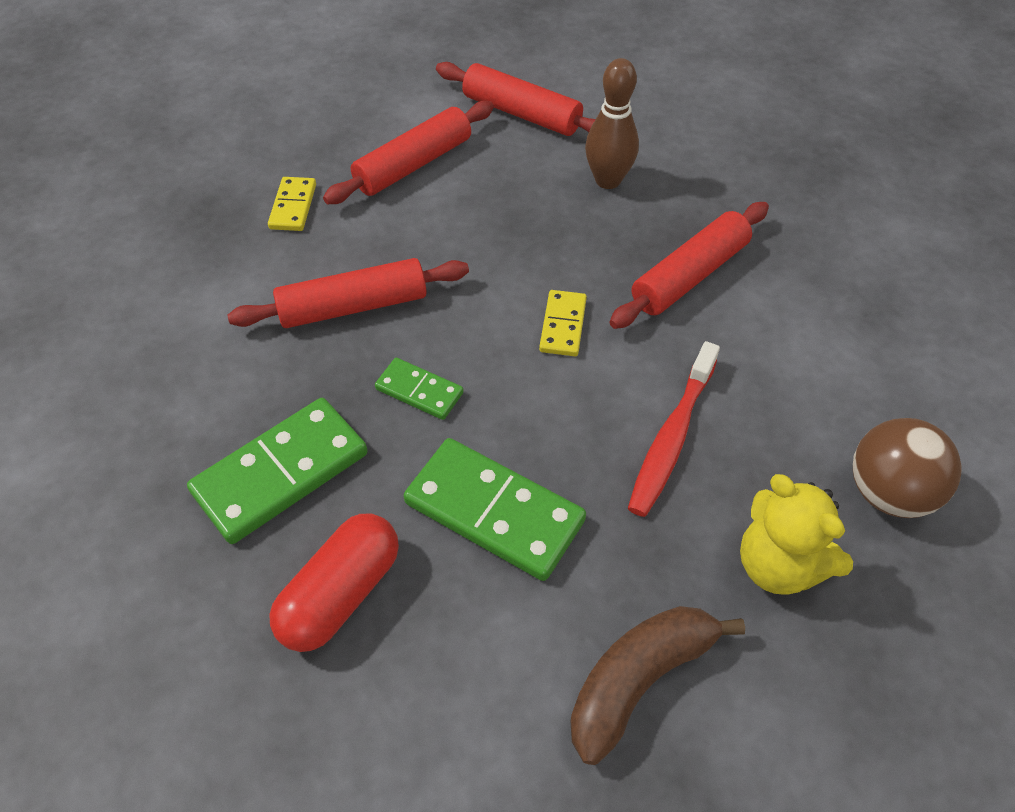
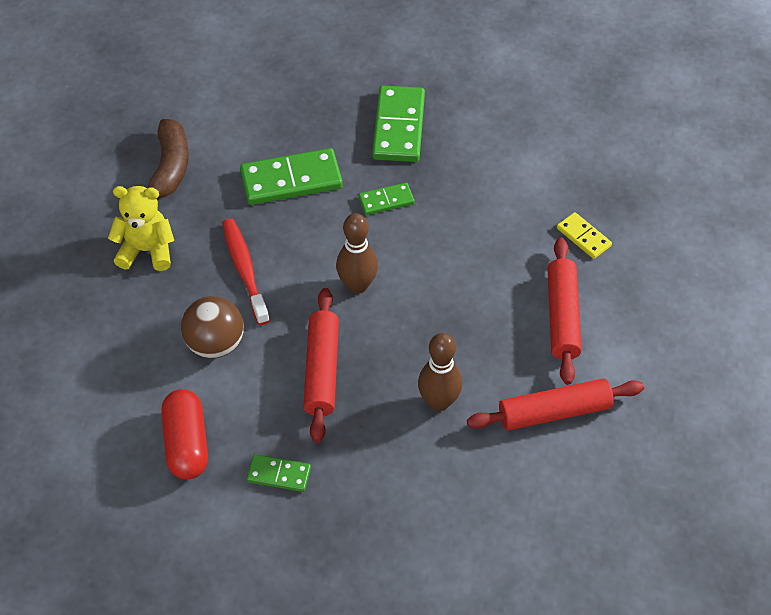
camera: 135 degrees right, 0 degrees up
(341, 594) = (317, 111): red capsule -> red capsule (187, 444)
(353, 306) = (472, 213): red rolling pin -> none
(563, 325) = (357, 285): yellow domino -> brown bowling pin
(817, 224) = (279, 474): none -> green domino
(888, 492) = (118, 322): brown ball -> brown ball (215, 344)

